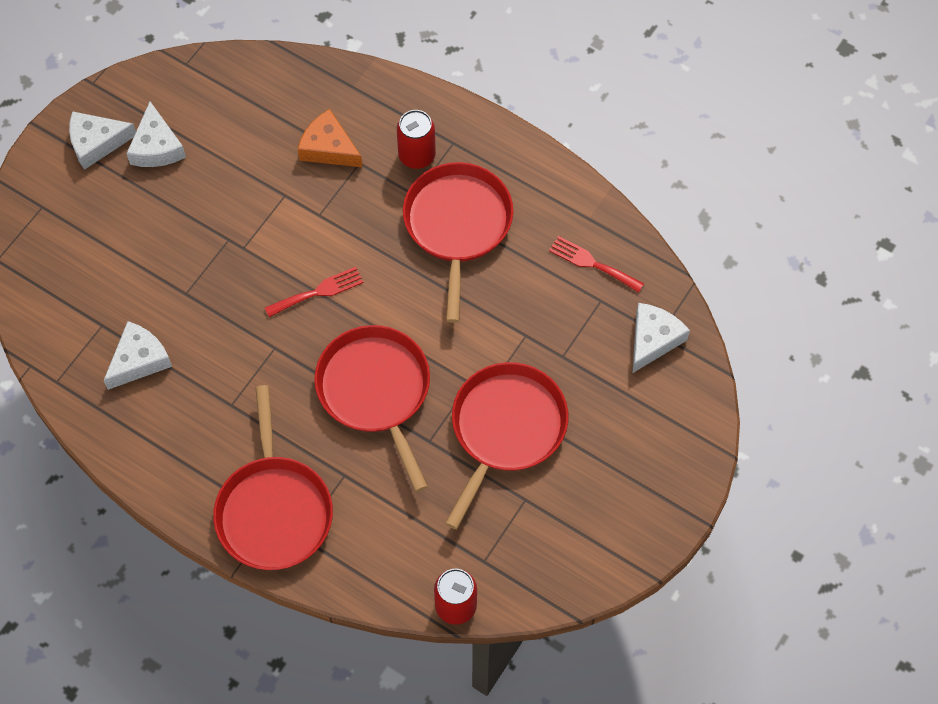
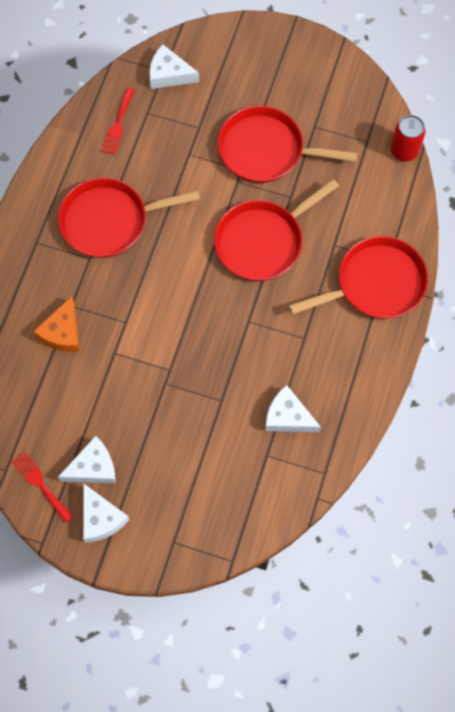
camera: 105 degrees left, 5 degrees up
(318, 292) = (192, 303): red fork -> red fork (40, 484)
(417, 156) = (54, 265): red can -> none

